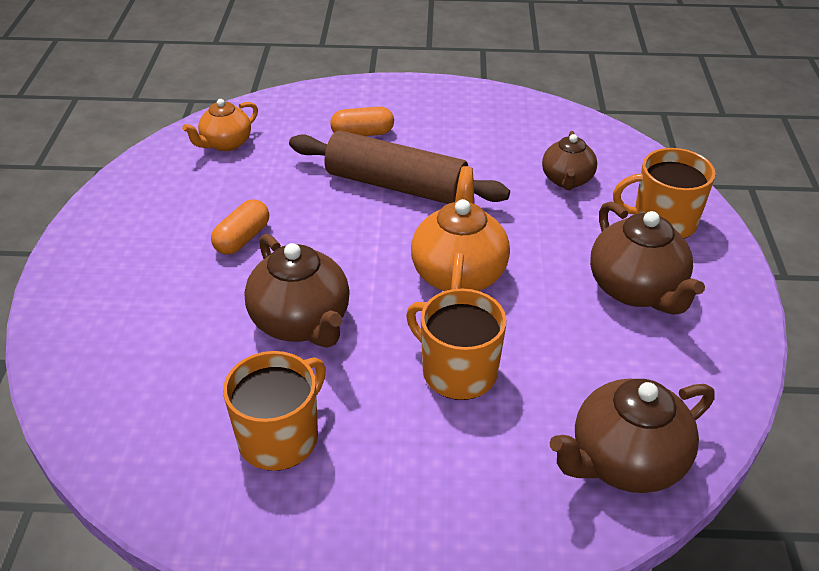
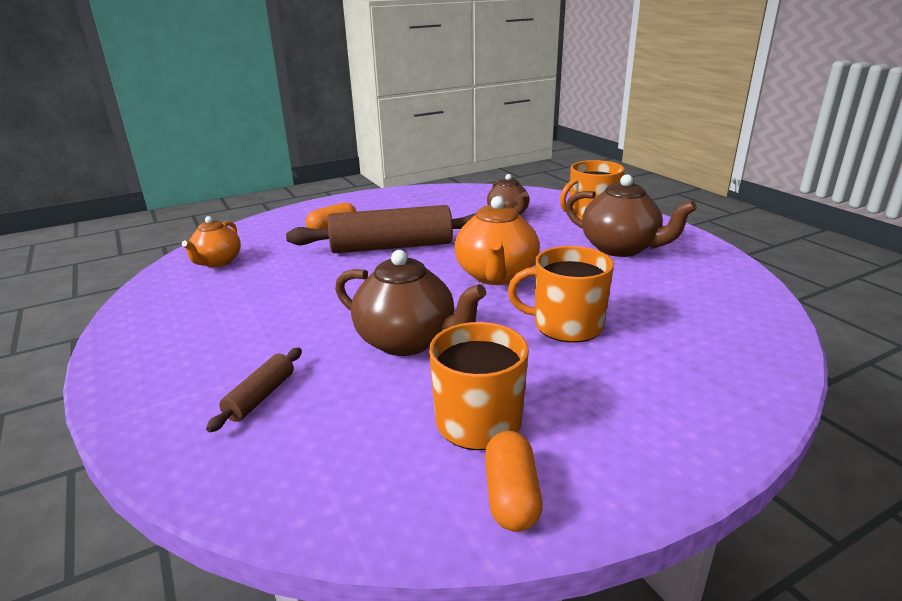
camera: 30 degrees left, 15 degrees down
(146, 329) = (260, 396): none -> brown rolling pin
(242, 238) = (294, 309): orange capsule -> orange capsule (511, 496)
(458, 273) = (496, 276): orange teapot -> orange teapot turned 150 degrees counterclockwise
(625, 462) = (739, 330): brown teapot -> none

